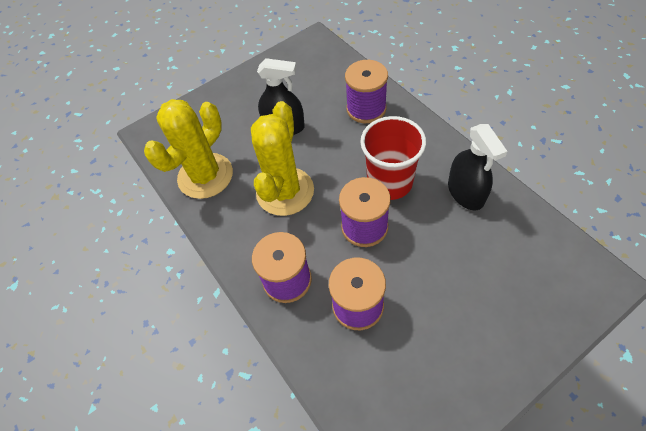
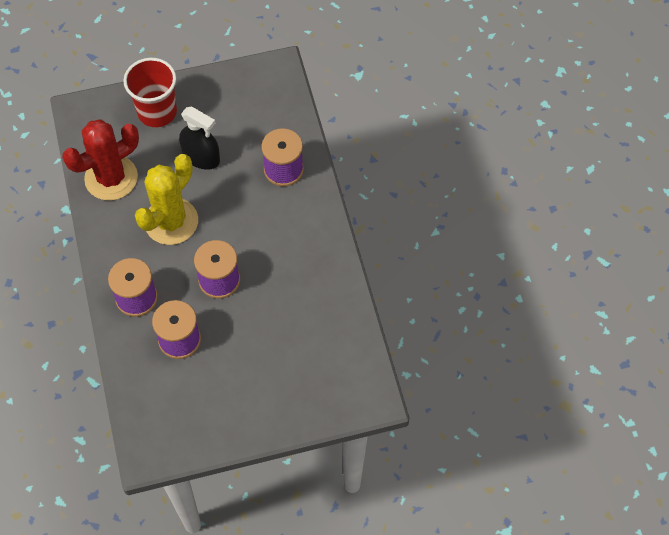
camera: 15 degrees right, 5 degrees up
(205, 176) = (111, 178): yellow cactus -> red cactus
(389, 182) = (262, 250): red cup -> red cup (157, 112)
(465, 192) = (318, 285): black spray bottle -> none

